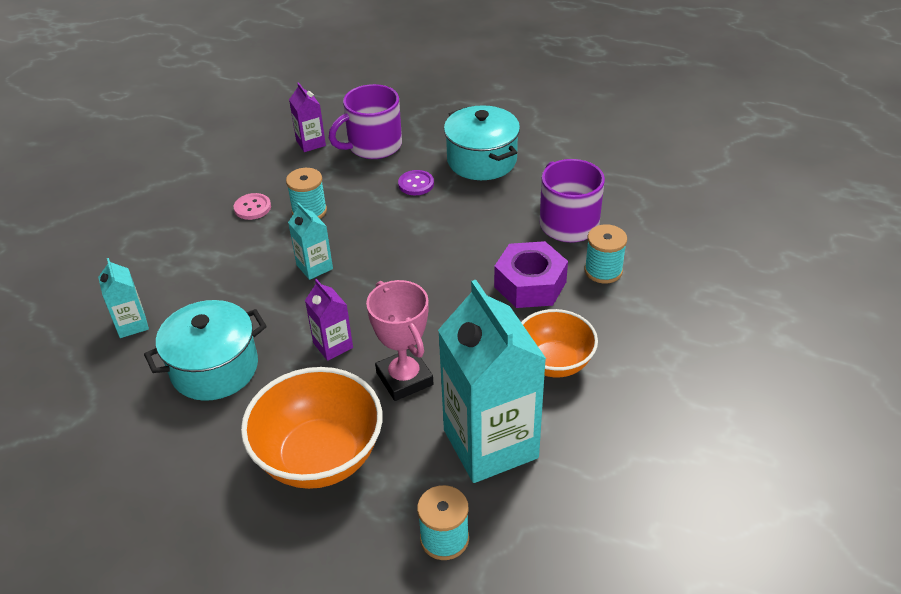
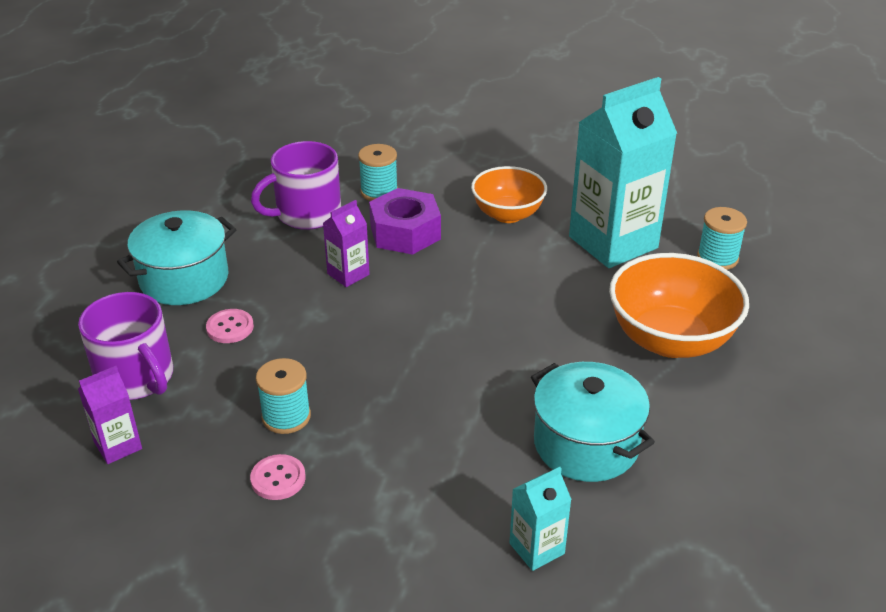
camera: 100 degrees left, 5 degrees down
(314, 267) = (398, 392): turquoise carton -> none
(333, 345) = (524, 355): purple carton -> purple carton (348, 274)
(404, 378) = (555, 299): pink trophy -> none
(416, 184) = (230, 327): purple button -> pink button

